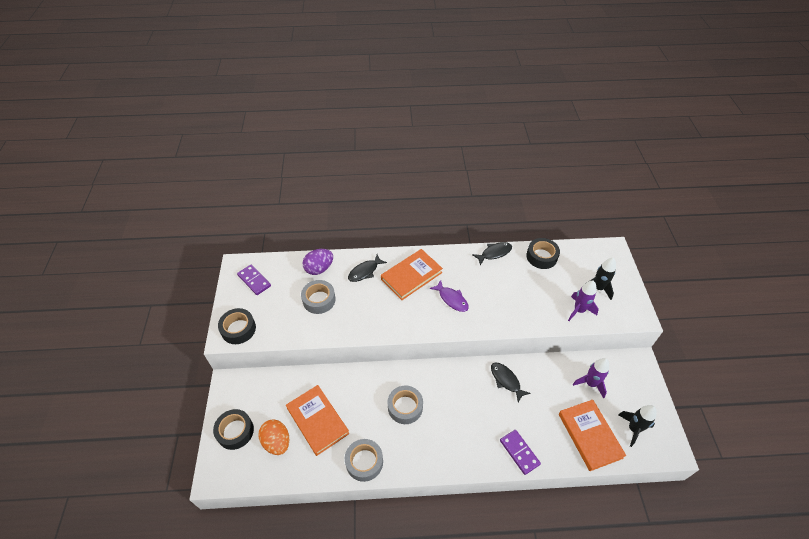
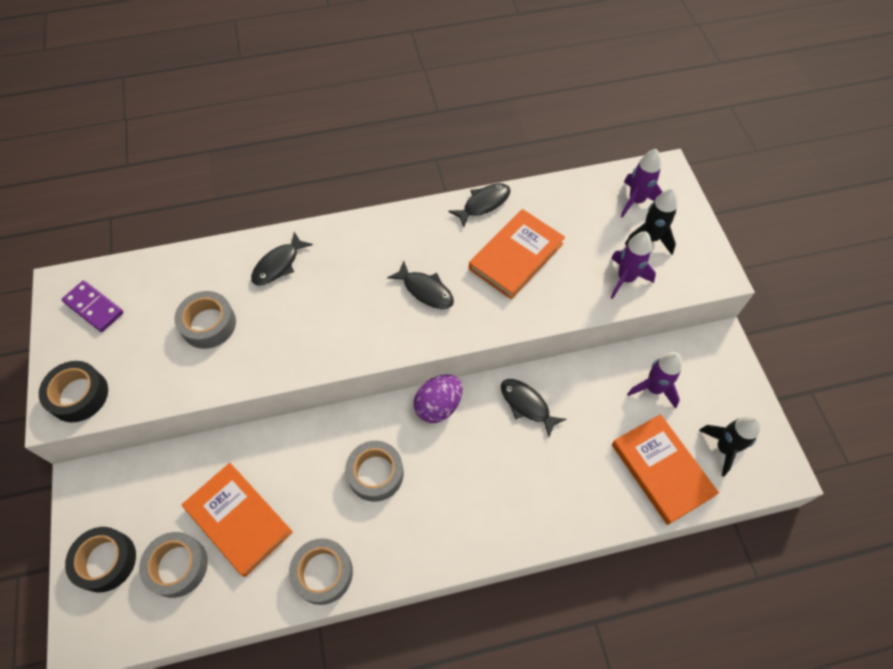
camera: 10 degrees left, 10 degrees up
(277, 442) = (177, 566): orange egg -> grey tape
(319, 268) = (201, 271): purple egg -> purple egg (438, 406)
(411, 276) = (356, 261): orange book -> orange book (516, 256)
(451, 299) = (425, 290): purple fish -> black fish
(519, 452) = (560, 515): purple domino -> none
(541, 257) = (558, 199): black tape -> none
(591, 264) = (636, 201): none -> purple rocket

